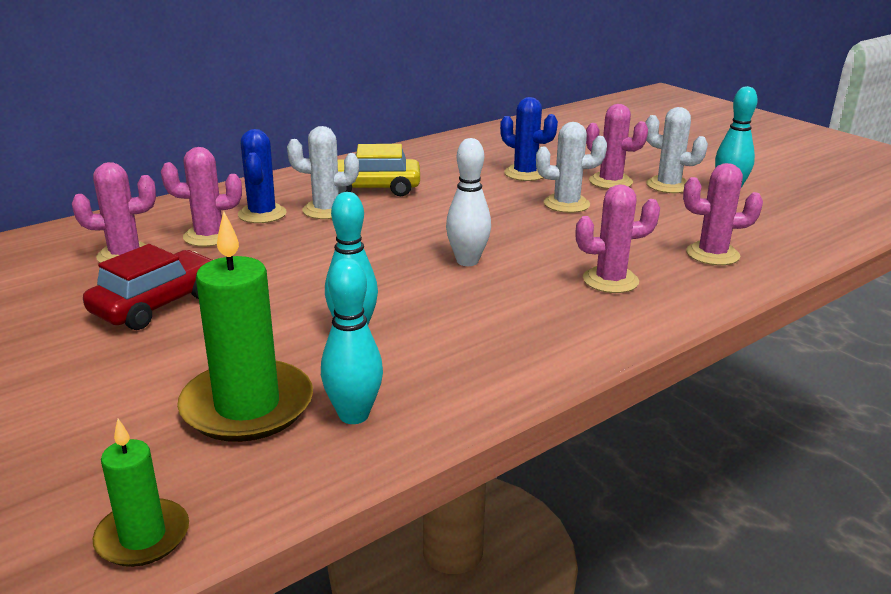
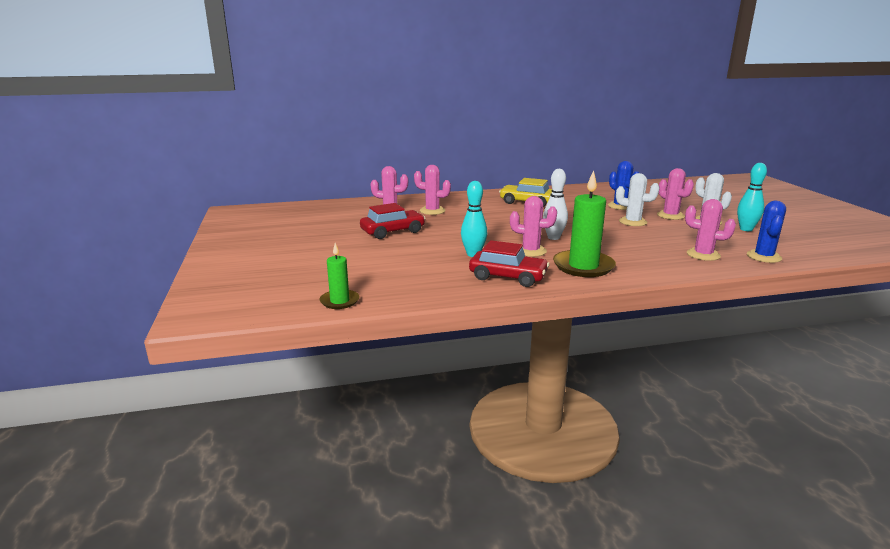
camera: 25 degrees right, 5 degrees down
(247, 406) = (407, 271): green candle -> green candle (583, 266)
(262, 214) = (463, 206): blue cactus -> blue cactus (764, 257)
(326, 210) = (496, 208): white cactus -> none
(354, 415) = (451, 282): turquoise bowling pin -> none
(451, 375) = (508, 277): none -> red car
(610, 280) = (627, 256): pink cactus -> pink cactus (530, 251)

